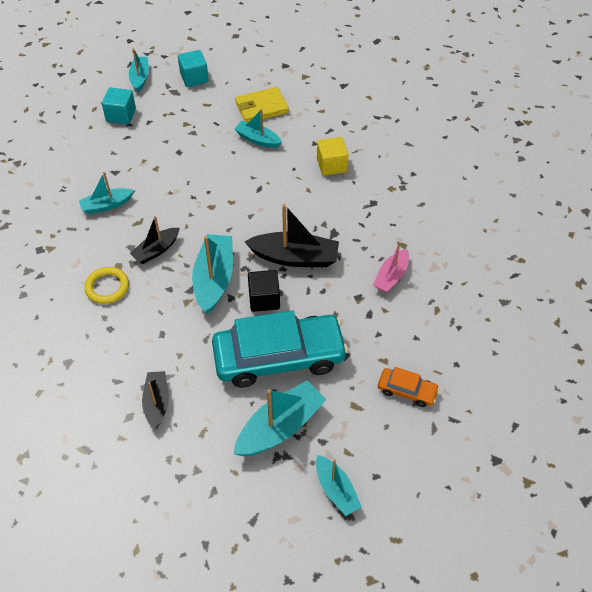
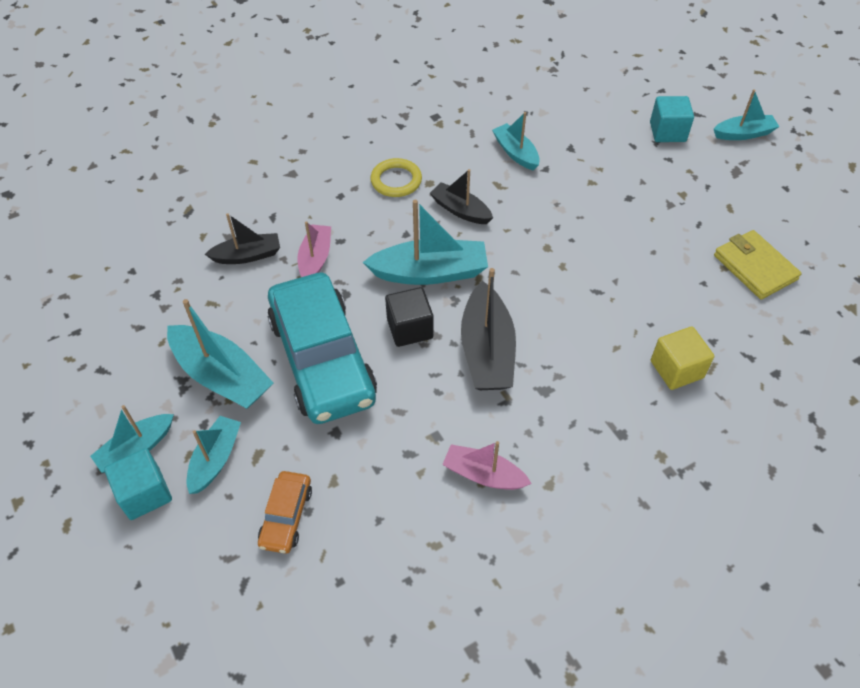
camera: 80 degrees right, 0 degrees up
(176, 353) = (315, 259): none -> pink boat
(194, 78) = (774, 185): turquoise cube -> turquoise cube (145, 494)
(258, 139) = (689, 274): turquoise boat -> turquoise boat (215, 459)

